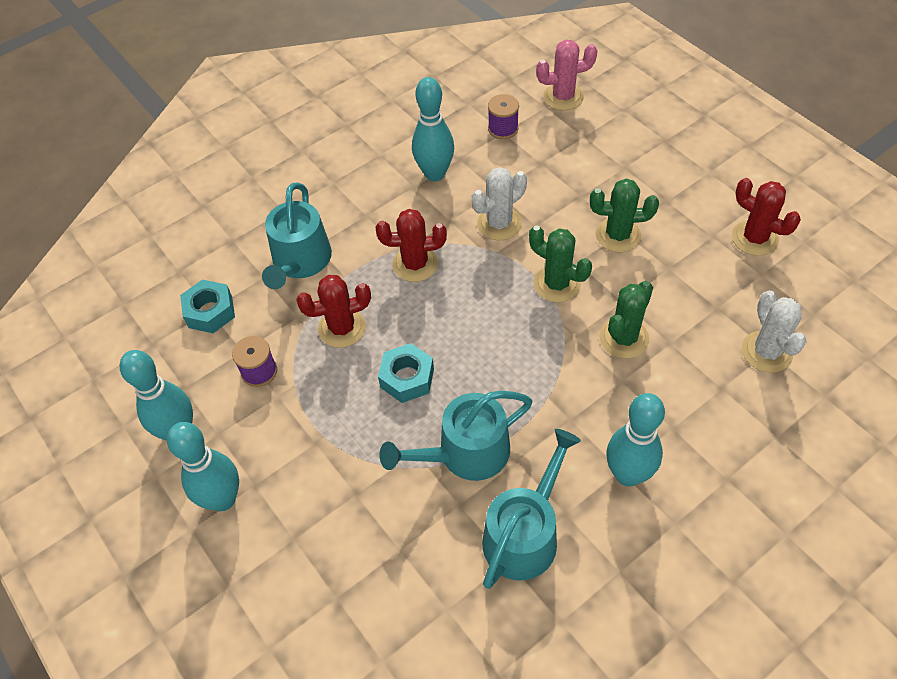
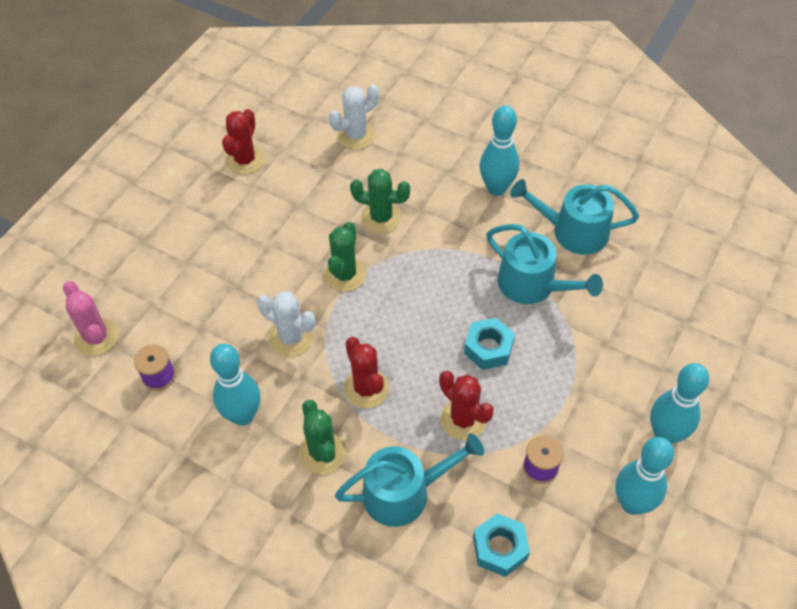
camera: 115 degrees left, 0 degrees up
(618, 235) = (273, 247): green cactus -> green cactus (322, 452)

